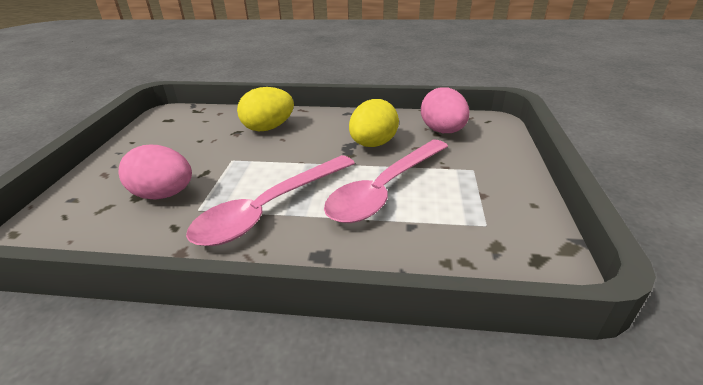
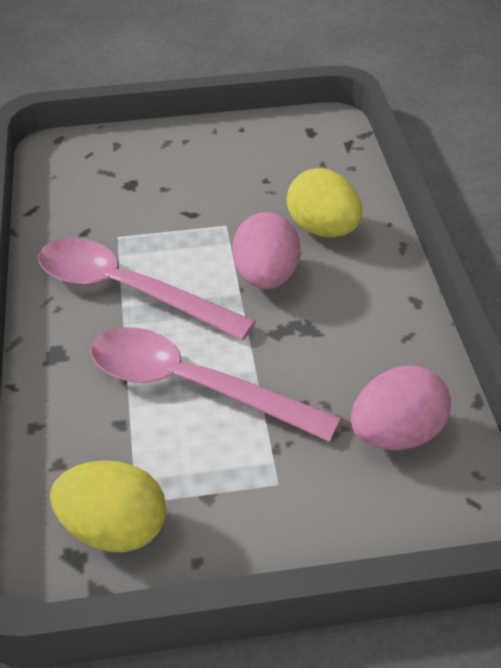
camera: 75 degrees right, 10 degrees up
(164, 194) = (137, 201): pink egg -> pink egg (266, 277)
(373, 144) = (315, 352): yellow egg -> yellow egg (114, 529)

